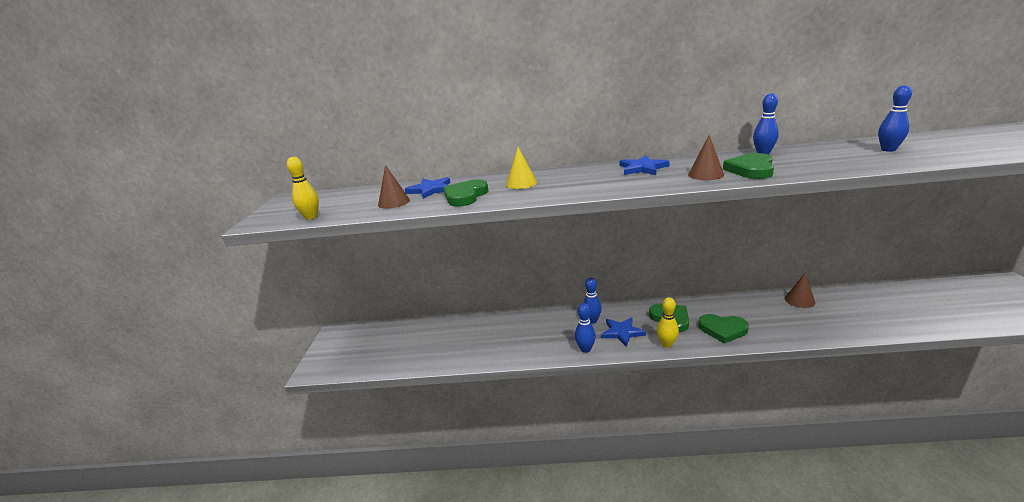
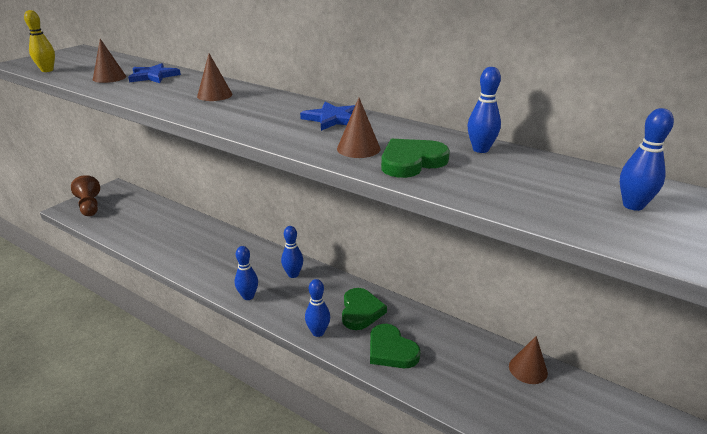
camera: 30 degrees right, 5 degrees up
(334, 358) = (89, 206): none -> brown pawn
(465, 196) = (154, 91): green heart -> none
(521, 183) = (214, 95): yellow cone -> brown cone
(622, 332) = (300, 299): blue star -> none
(666, 344) = (318, 332): yellow bowling pin -> blue bowling pin

